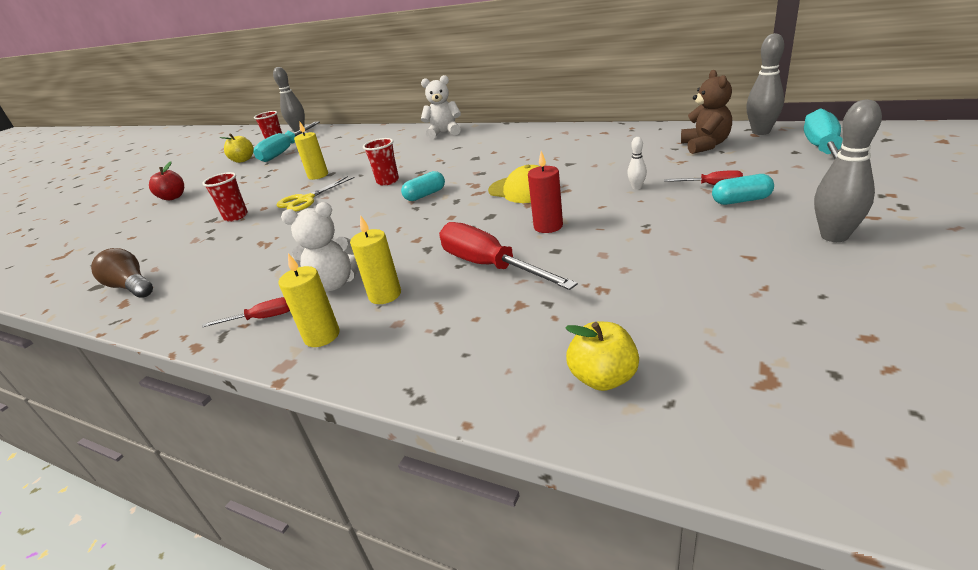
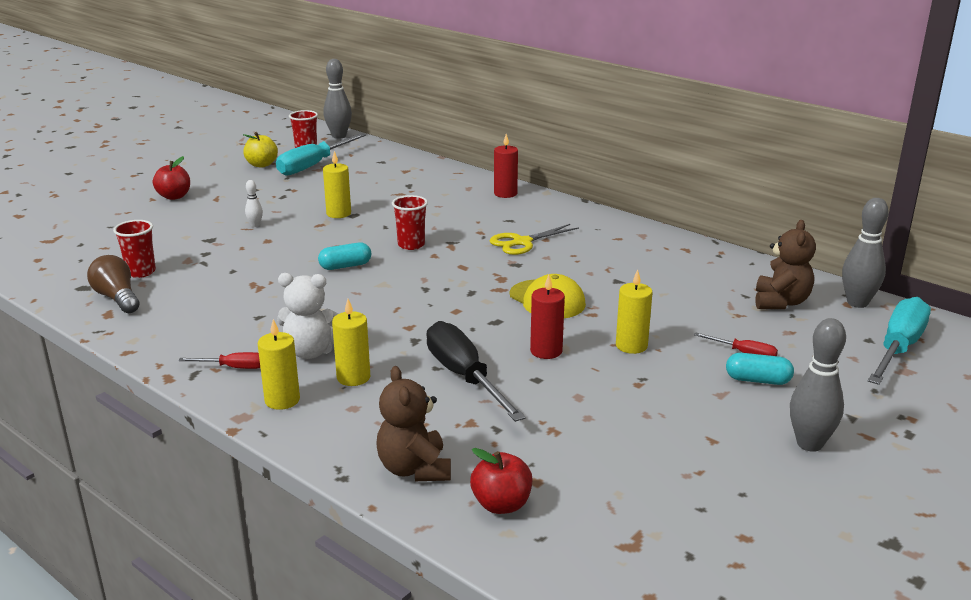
camera: 10 degrees right, 5 degrees down
(236, 216) = (236, 243): red cup -> red cup (141, 272)
(306, 200) = (315, 243): yellow scissors -> yellow scissors (522, 242)
(425, 195) = (442, 275): turquoise capsule -> turquoise capsule (345, 266)
(444, 133) = (505, 193): white teddy bear -> red candle
(489, 266) = (464, 377): red screwdriver -> black screwdriver
(490, 367) = (414, 469): none -> brown teddy bear
(603, 378) = (501, 504): yellow apple -> red apple
(616, 203) = (631, 346): none -> yellow candle
(636, 187) = (666, 333): white bowling pin -> white bowling pin (255, 225)

